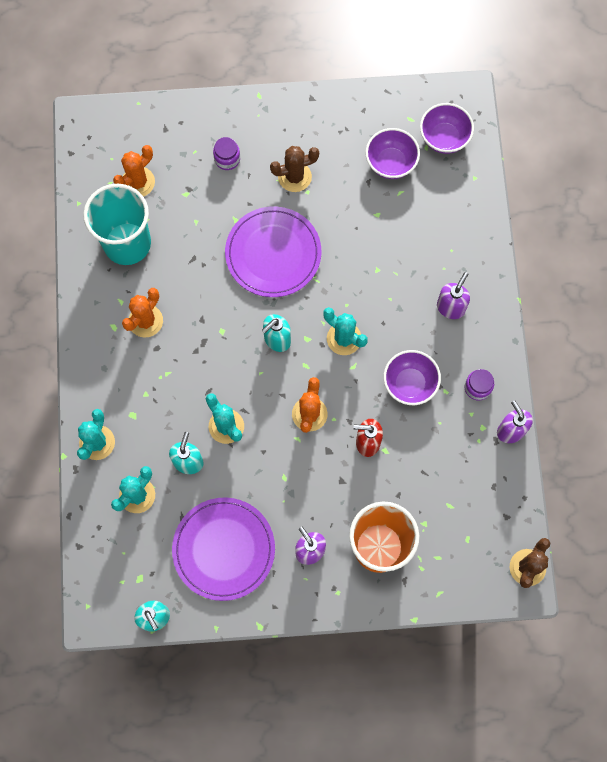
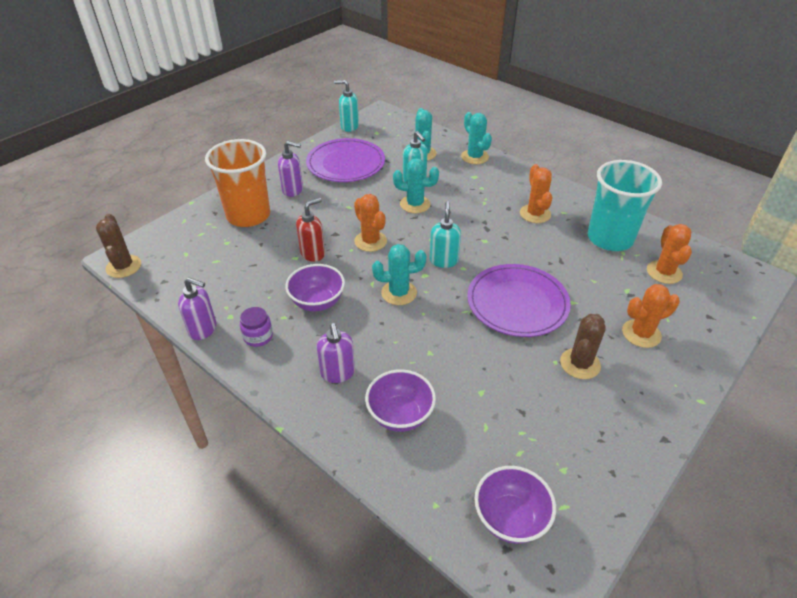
camera: 135 degrees right, 30 degrees down
(227, 159) = (641, 333): purple jar -> orange cactus
(391, 163) = (525, 445): purple bowl -> purple bowl (400, 415)

